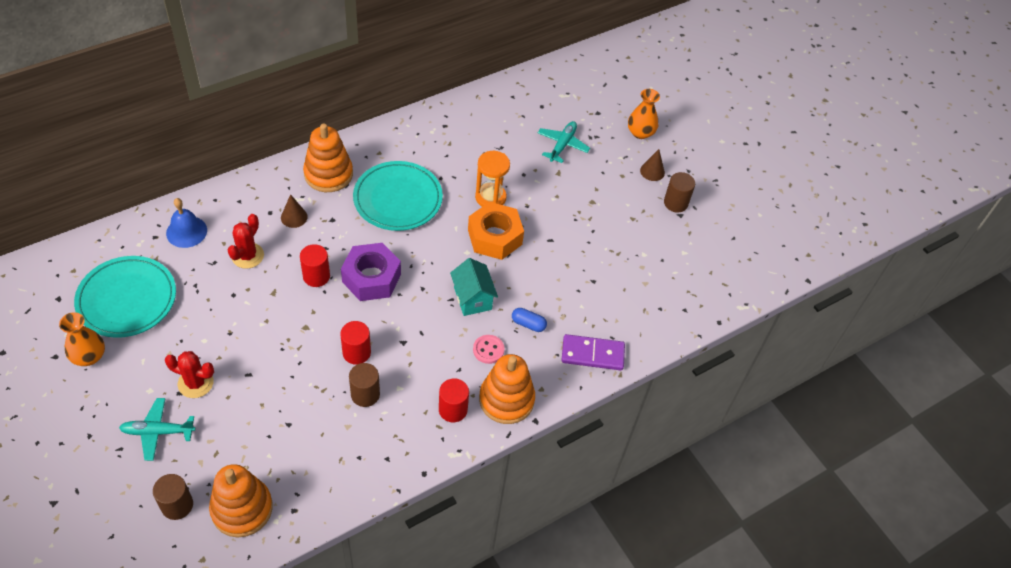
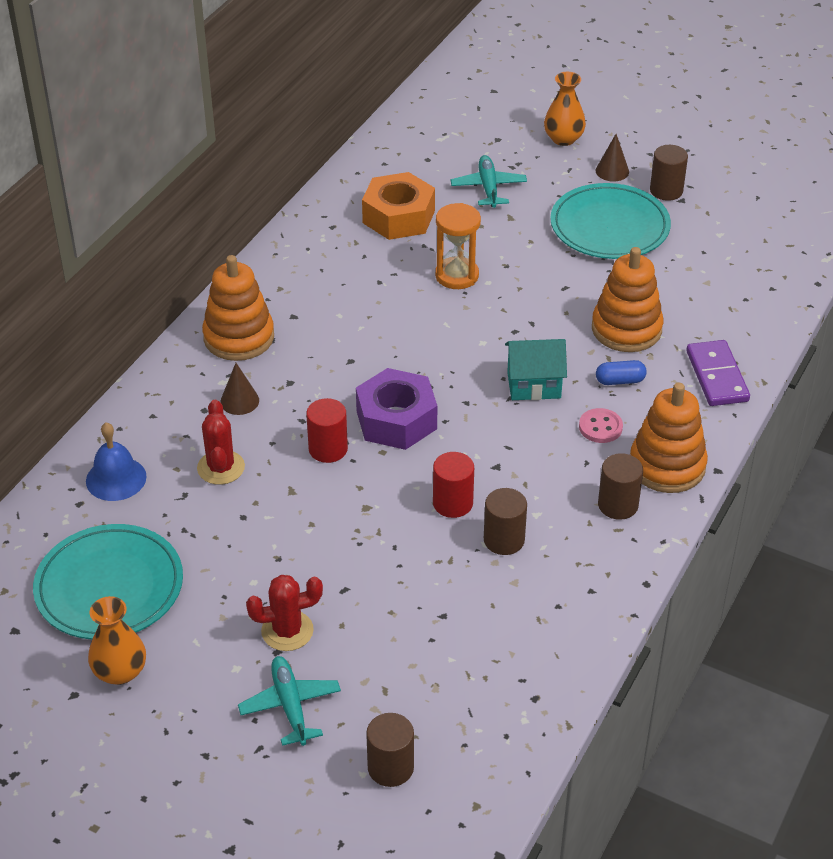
camera: 25 degrees left, 10 degrees down
(157, 432) = (290, 705): turquoise plane -> turquoise plane turned 105 degrees clockwise
(242, 509) = (472, 729): orange stacking toy -> orange stacking toy (626, 329)
(398, 199) = (349, 325): turquoise plate -> turquoise plate (609, 227)
(453, 409) = (618, 505): red cylinder -> brown cylinder
(472, 298) = (534, 385): turquoise house -> turquoise house turned 45 degrees counterclockwise
(495, 237) = (500, 313): orange nut -> orange nut (398, 217)
(592, 354) = (716, 376): purple domino -> purple domino turned 75 degrees counterclockwise

